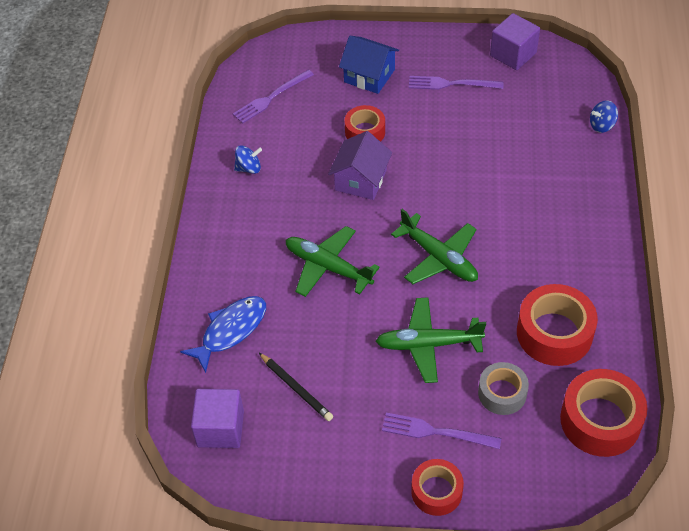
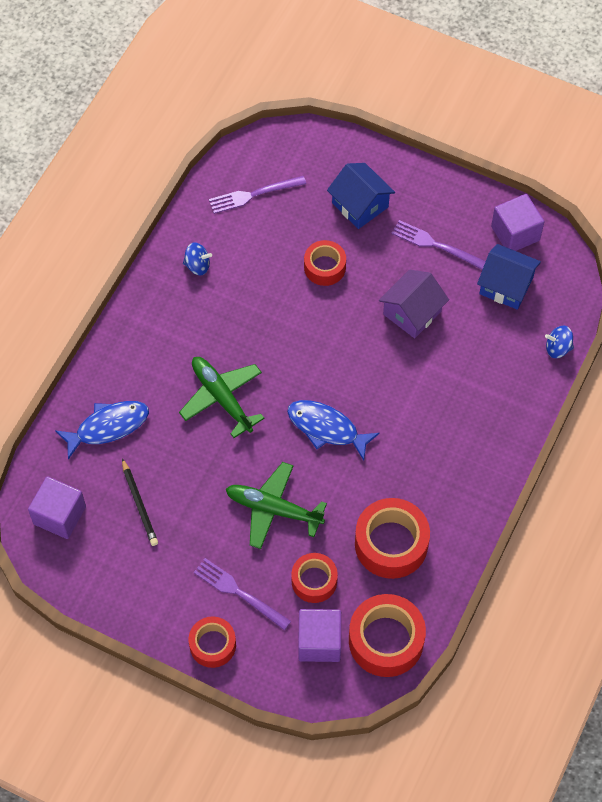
camera: 20 degrees right, 10 degrees up
(360, 180) = (295, 319): purple house -> purple house (412, 313)
(439, 258) = (326, 428): green plane -> blue fish
(502, 393) = (314, 581): grey tape -> red tape
(529, 94) = (506, 285): none -> blue house
(538, 447) = (319, 642): none -> purple cube

